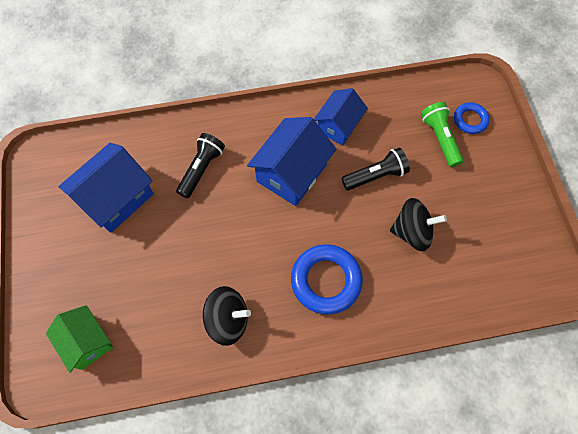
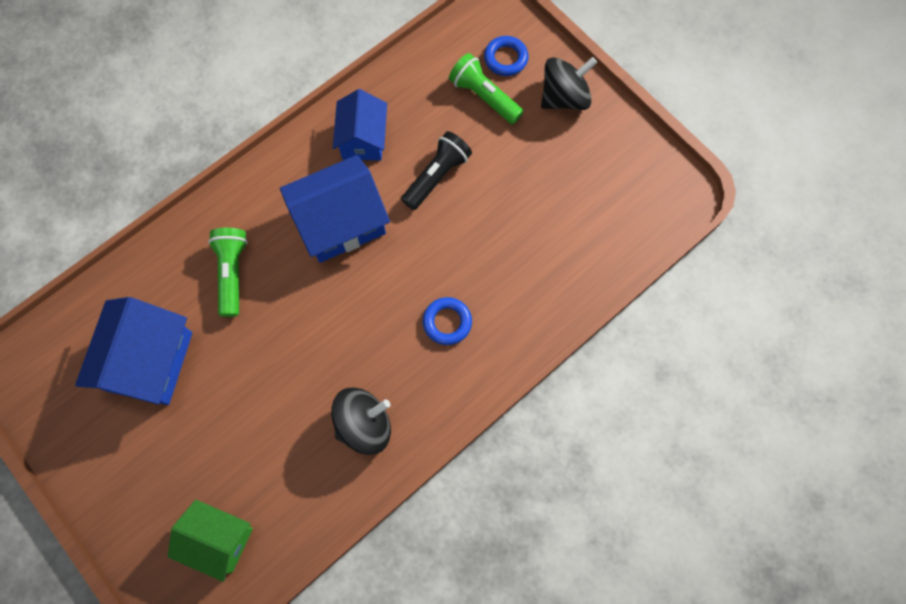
camera: 30 degrees left, 5 degrees up
(201, 169) = (232, 273): black flashlight -> green flashlight
(291, 173) = (341, 222): blue house -> blue house turned 60 degrees clockwise
(326, 280) = (447, 322): blue ring -> blue ring, size x0.56
(412, 232) = (510, 218): black spinning top -> black spinning top (564, 97)

